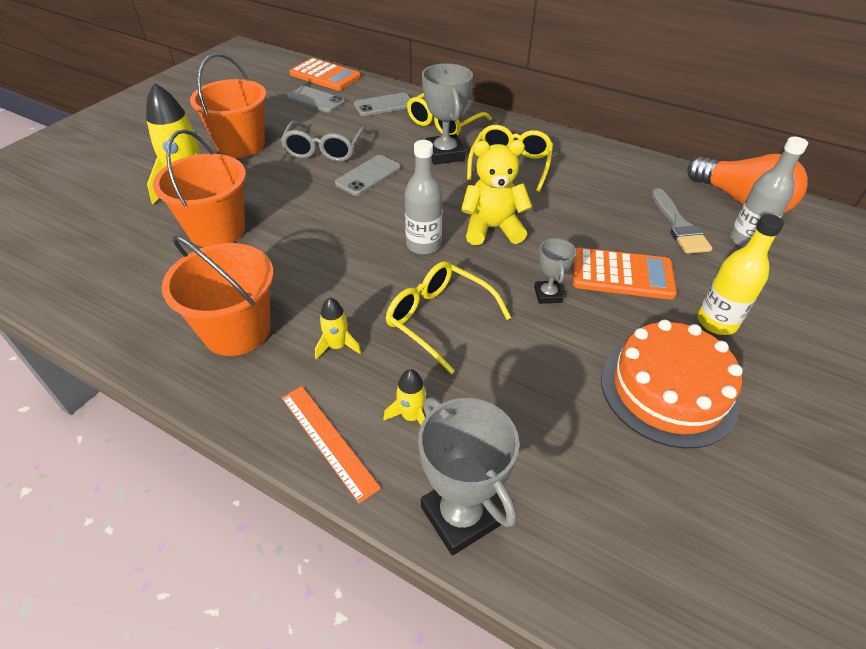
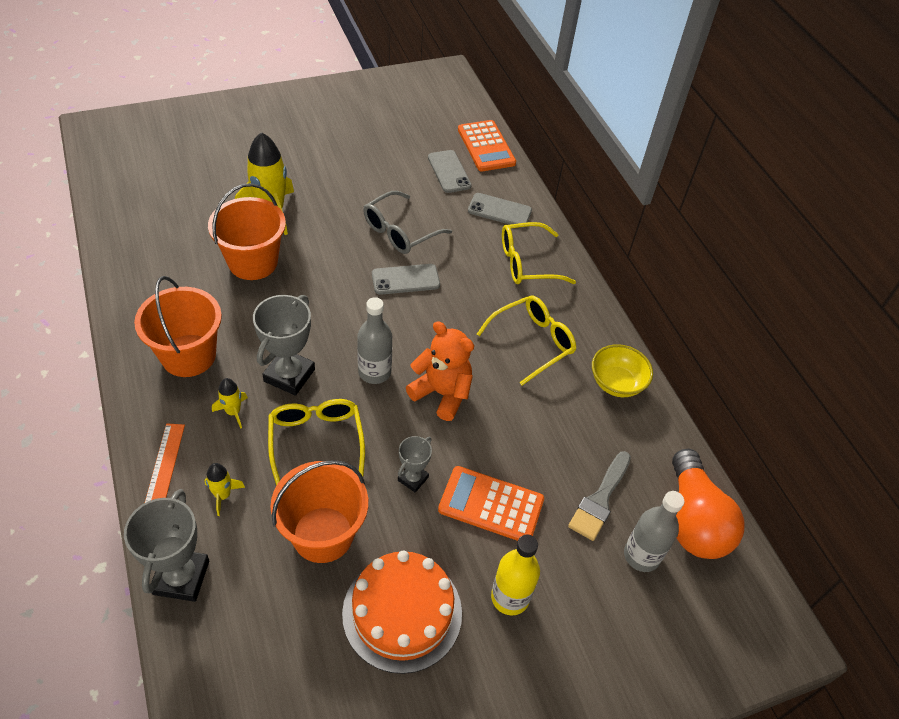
camera: 35 degrees right, 5 degrees up
(241, 145) = (344, 188): orange bucket -> orange bucket (323, 534)
(445, 154) = (490, 296): grey trophy -> grey trophy (289, 375)
(492, 228) = (442, 393): yellow teddy bear -> orange teddy bear
(593, 158) = (616, 383): none -> yellow bowl
(622, 274) = (491, 505): orange calculator -> orange calculator turned 150 degrees clockwise

